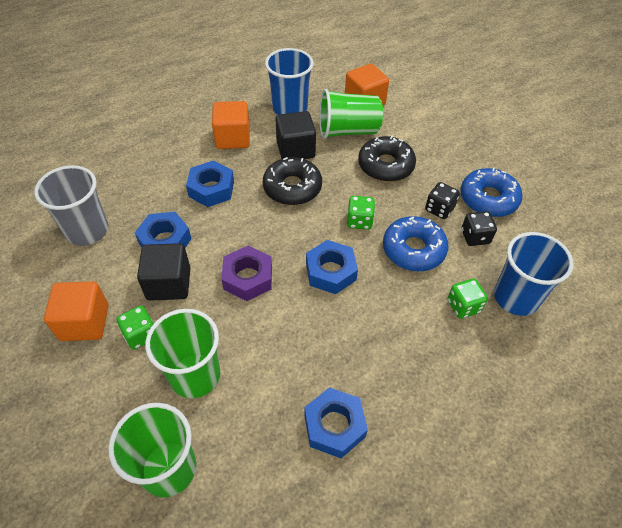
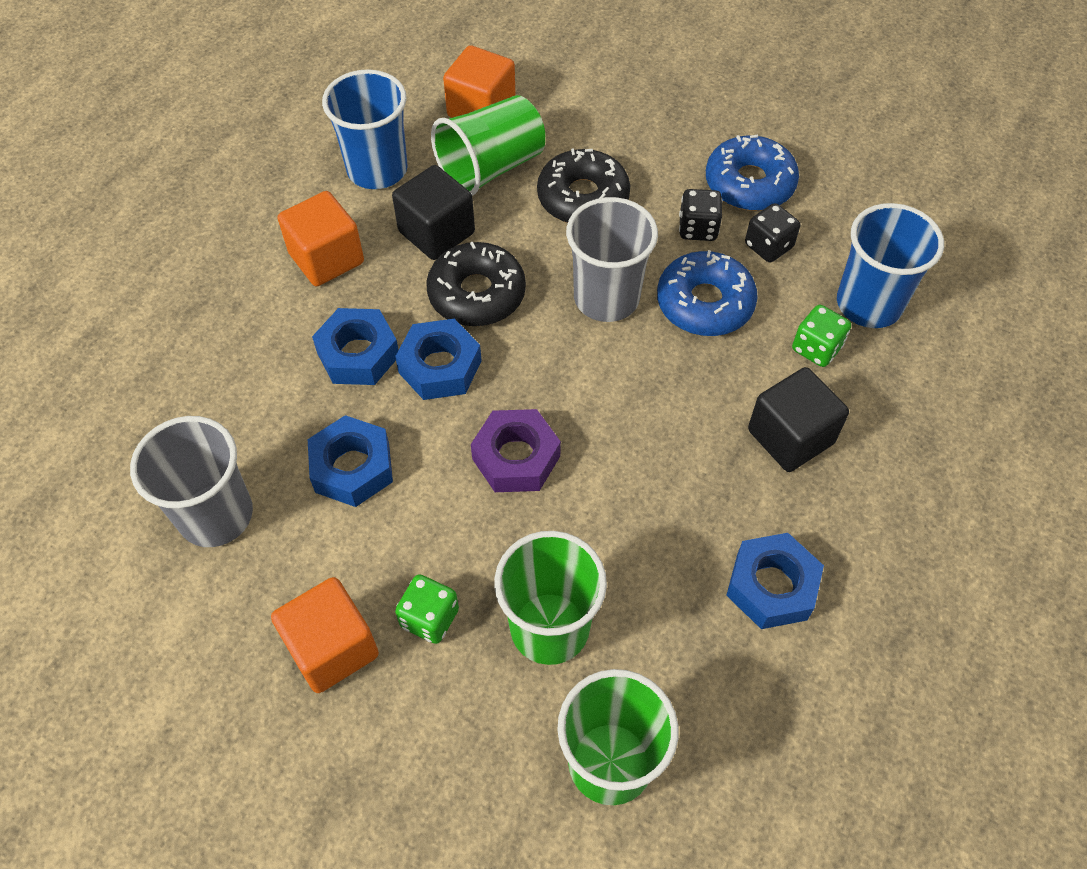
camera: 30 degrees left, 5 degrees up
(169, 283) = (410, 526): black cube -> black cube (790, 437)
(330, 271) = (620, 389): blue nut -> blue nut (440, 367)
(359, 221) = (606, 298): green dice -> grey cup

